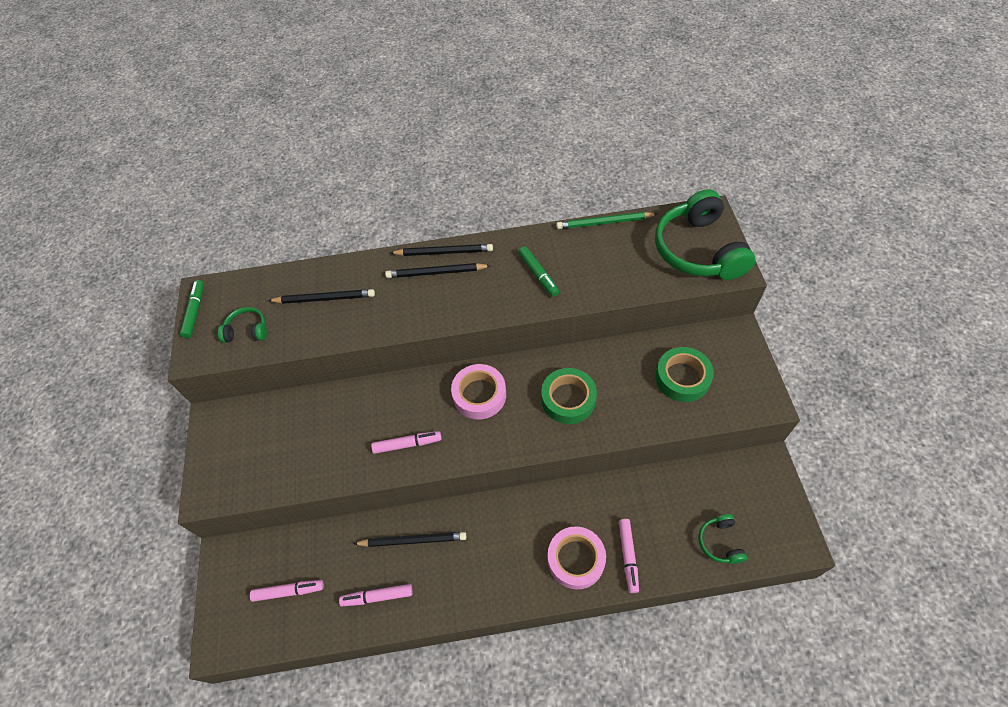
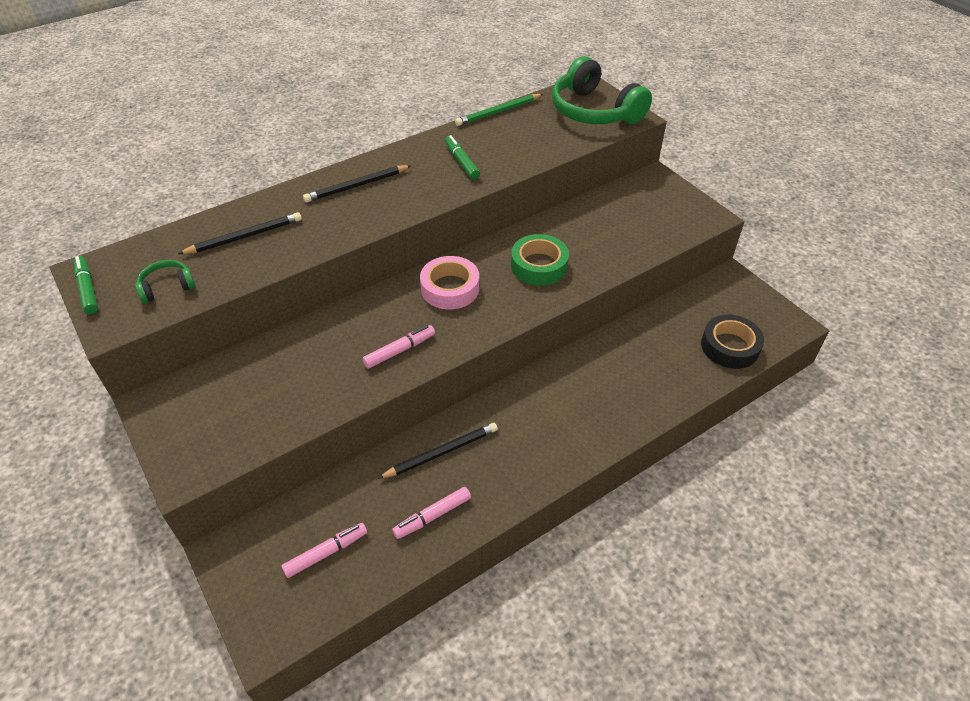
camera: 30 degrees left, 10 degrees down
(443, 252) = (354, 169): black pencil -> none
(538, 274) = (461, 162): green marker -> green marker turned 150 degrees counterclockwise
(576, 559) = (614, 407): pink tape -> none
(628, 556) = (659, 386): pink marker -> none
(682, 378) = (630, 220): green tape -> none
(720, 542) = (730, 347): green headphones -> black tape

